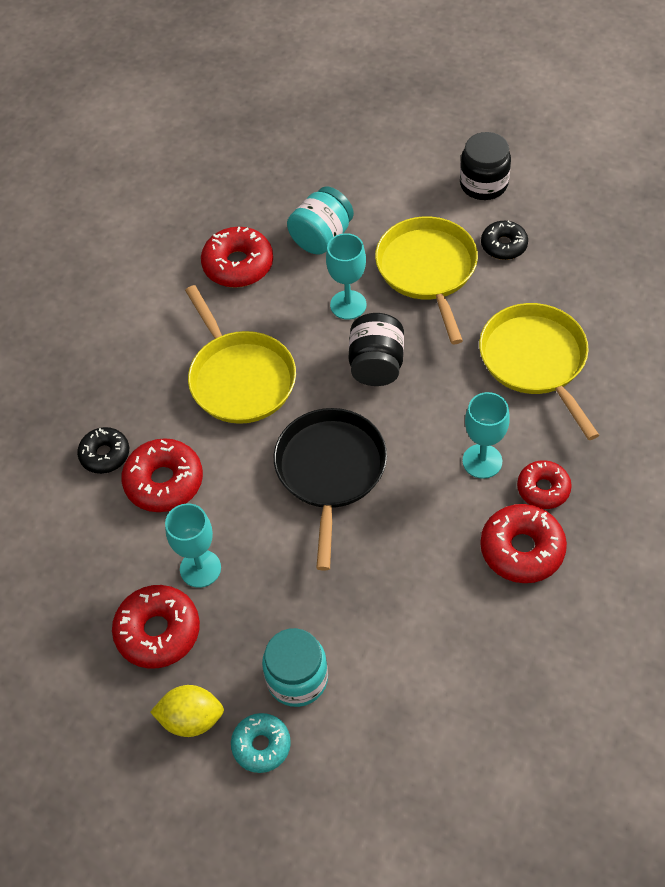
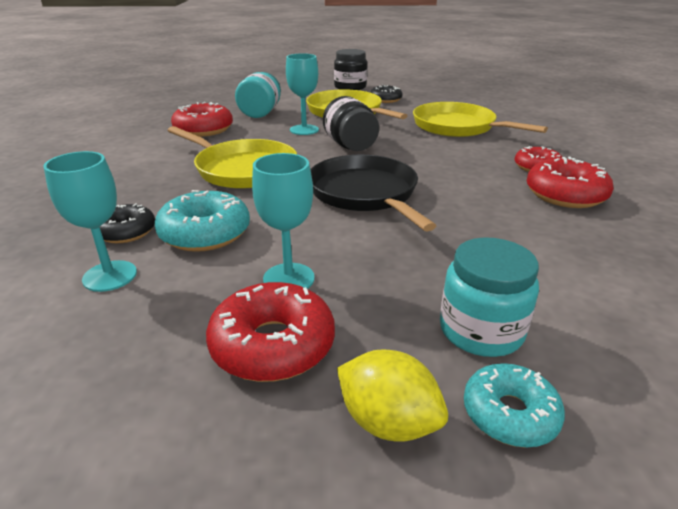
camera: 30 degrees left, 25 degrees down
(164, 482) = (205, 233): red donut -> turquoise donut
(191, 719) = (388, 422): yellow lemon -> yellow lemon turned 60 degrees clockwise
(482, 461) = (478, 166): turquoise goblet -> turquoise goblet (110, 276)

